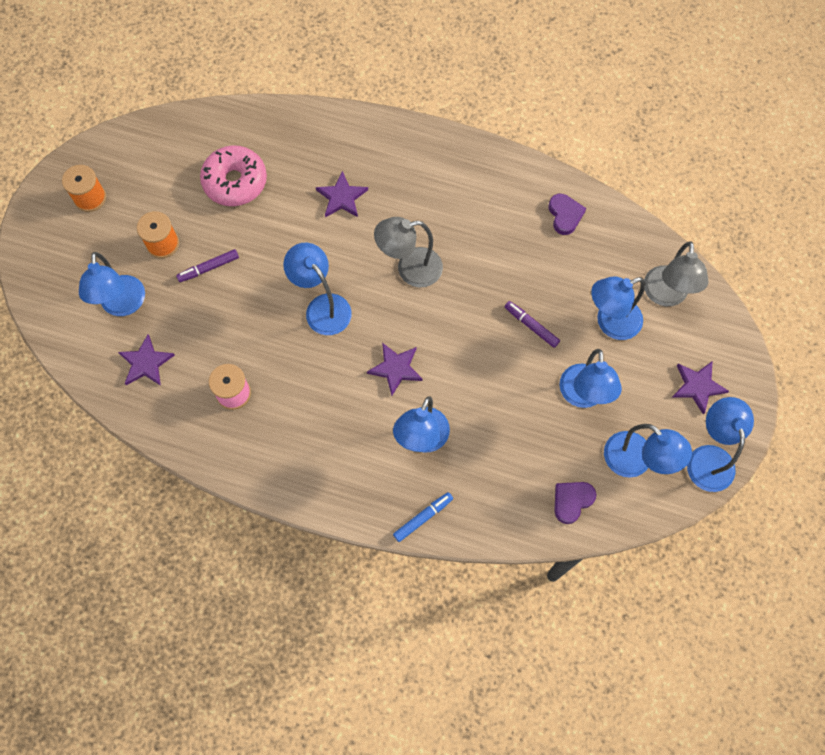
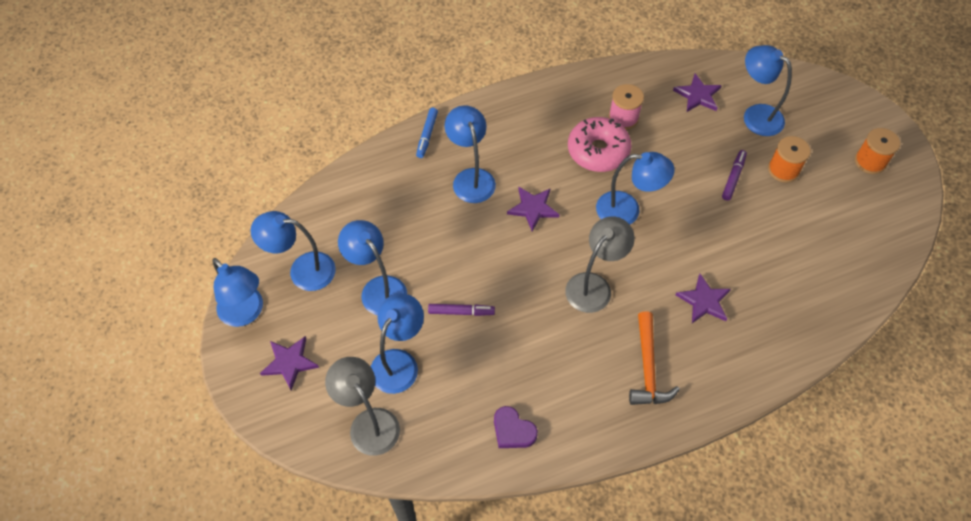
camera: 140 degrees right, 10 degrees down
(235, 182) = (793, 250): pink donut -> pink donut (598, 151)
(431, 184) = (648, 368): none -> orange hammer
(572, 501) = (332, 213): purple heart -> none

